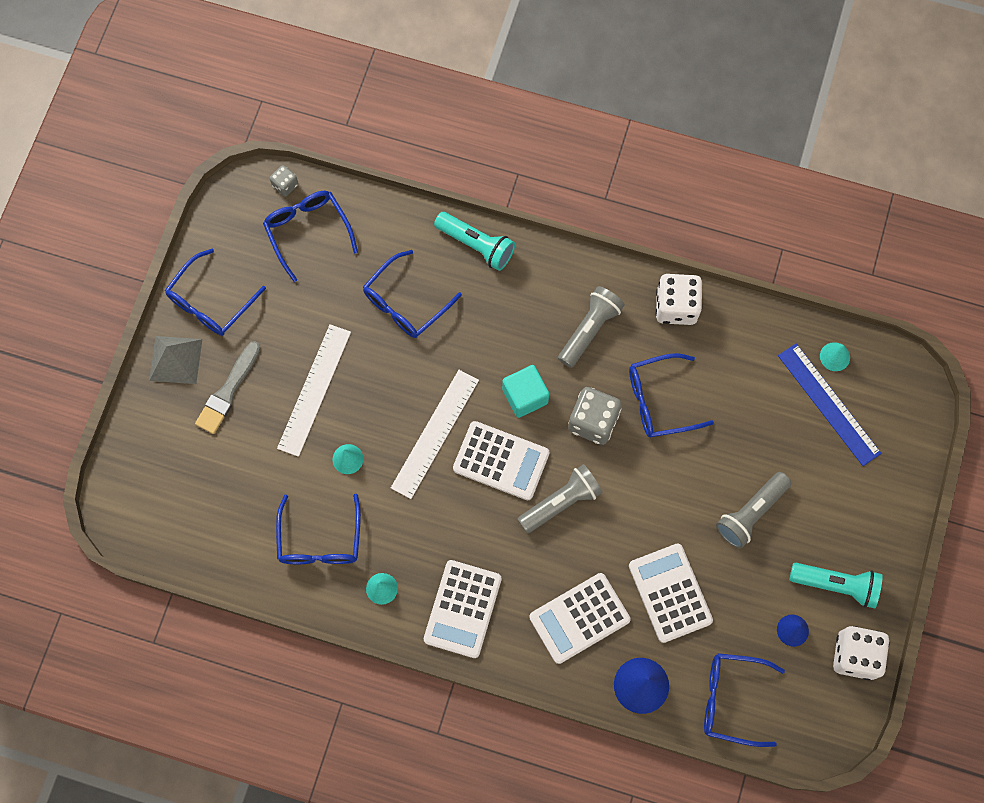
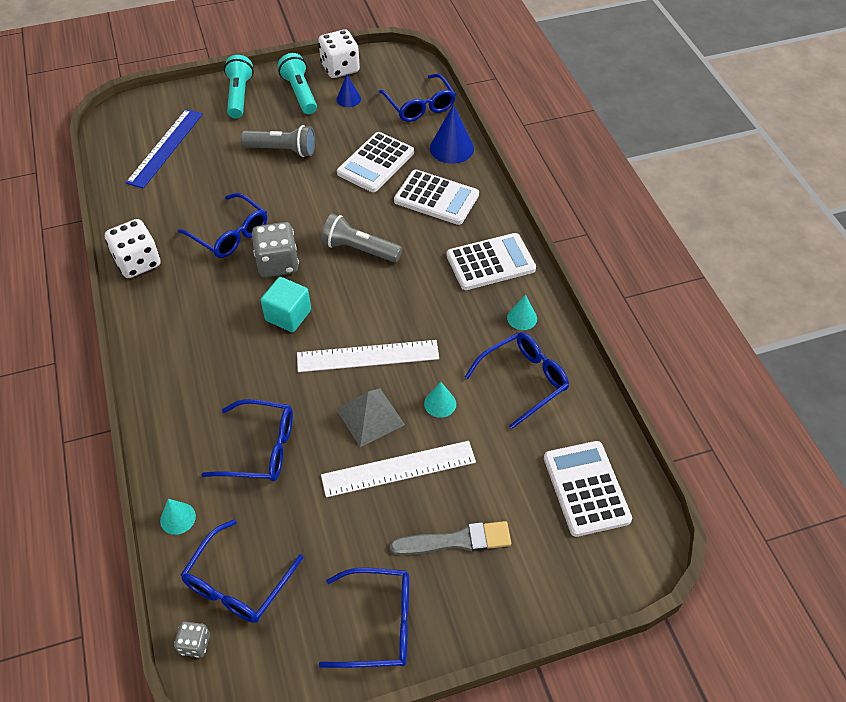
camera: 125 degrees left, 20 degrees down
(176, 360) = (463, 613): grey pyramid -> grey pyramid (370, 417)
(476, 245) = (163, 427): turquoise flashlight -> turquoise flashlight (239, 95)
(501, 461) = (356, 301): white calculator -> white calculator (586, 488)
(589, 329) = (196, 305): grey flashlight -> none
(835, 356) = (123, 159): turquoise cone -> turquoise cone (178, 518)

